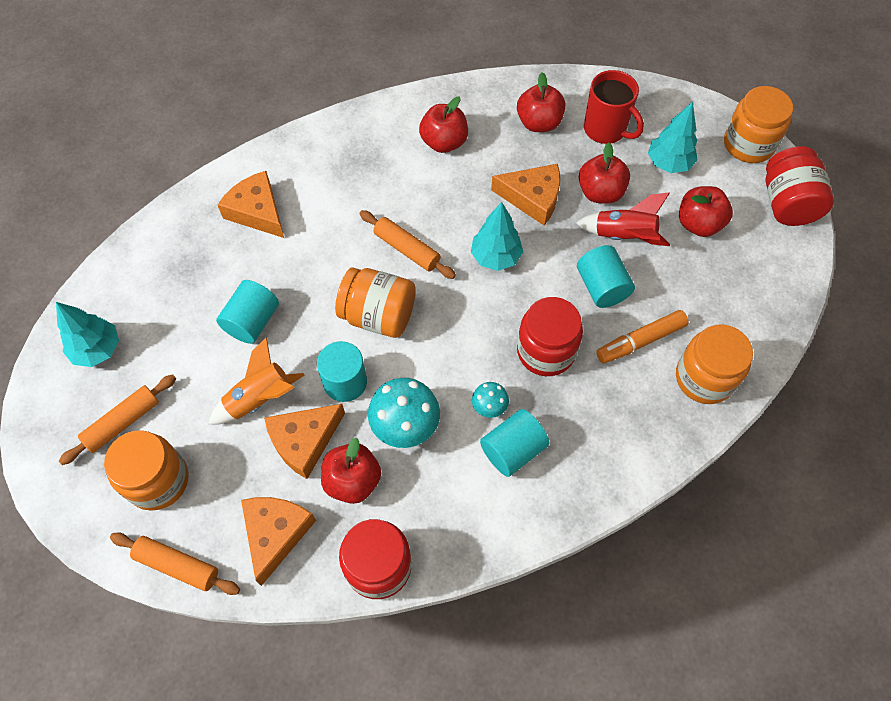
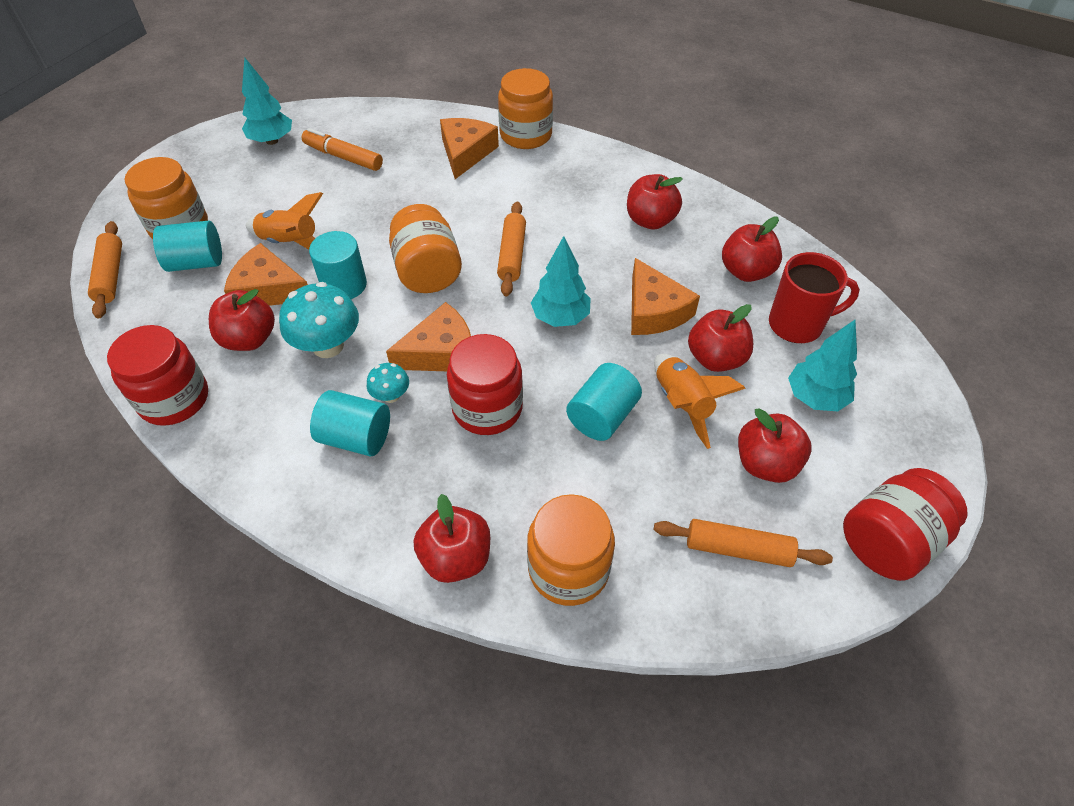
camera: 55 degrees right, 10 degrees down
(123, 423) = (218, 184): orange rolling pin -> orange rolling pin (738, 549)
(252, 321) = (359, 203): turquoise cylinder -> turquoise cylinder (196, 262)
(275, 533) = (170, 317): orange cheese -> orange cheese (441, 352)
(605, 130) = (797, 325): red mug -> red mug turned 105 degrees counterclockwise
(624, 236) = (682, 404): red rocket -> orange rocket
(640, 341) = (565, 483): orange marker -> orange marker (343, 157)
(656, 438) = (456, 558): none -> red apple
(748, 144) = (926, 459): orange jar -> orange jar (526, 135)

